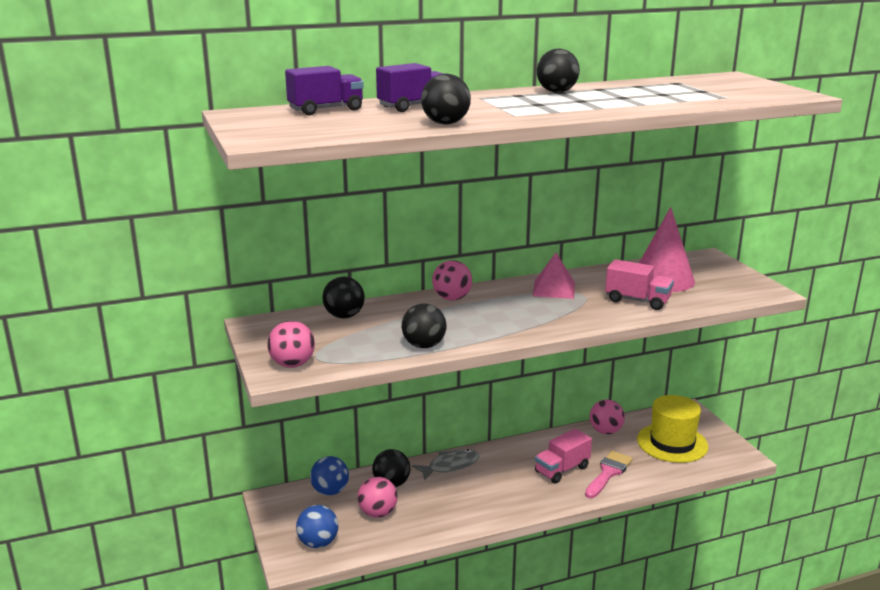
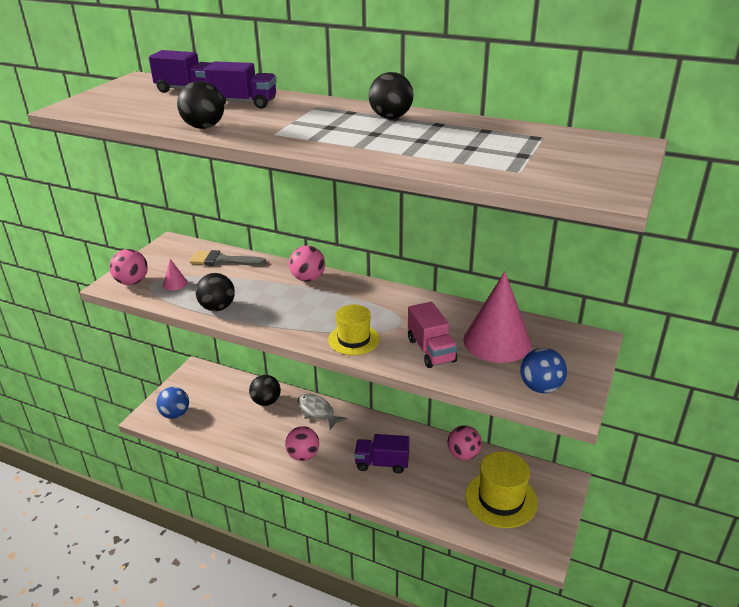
camera: 45 degrees right, 10 degrees up
(330, 491) = (229, 384): blue ball -> blue ball (540, 387)
(340, 348) = (175, 283): none -> pink cone
(344, 316) = (222, 260): black ball -> grey brush
(378, 513) = (230, 416): pink ball -> pink ball (303, 455)
(450, 466) = (317, 411): grey fish -> grey fish turned 150 degrees counterclockwise
(553, 289) = (390, 306): pink pyramid -> none
(562, 470) = (382, 463): pink truck -> purple truck
(576, 317) = (353, 339): none -> yellow hat
(608, 473) = (410, 489): pink brush -> none

